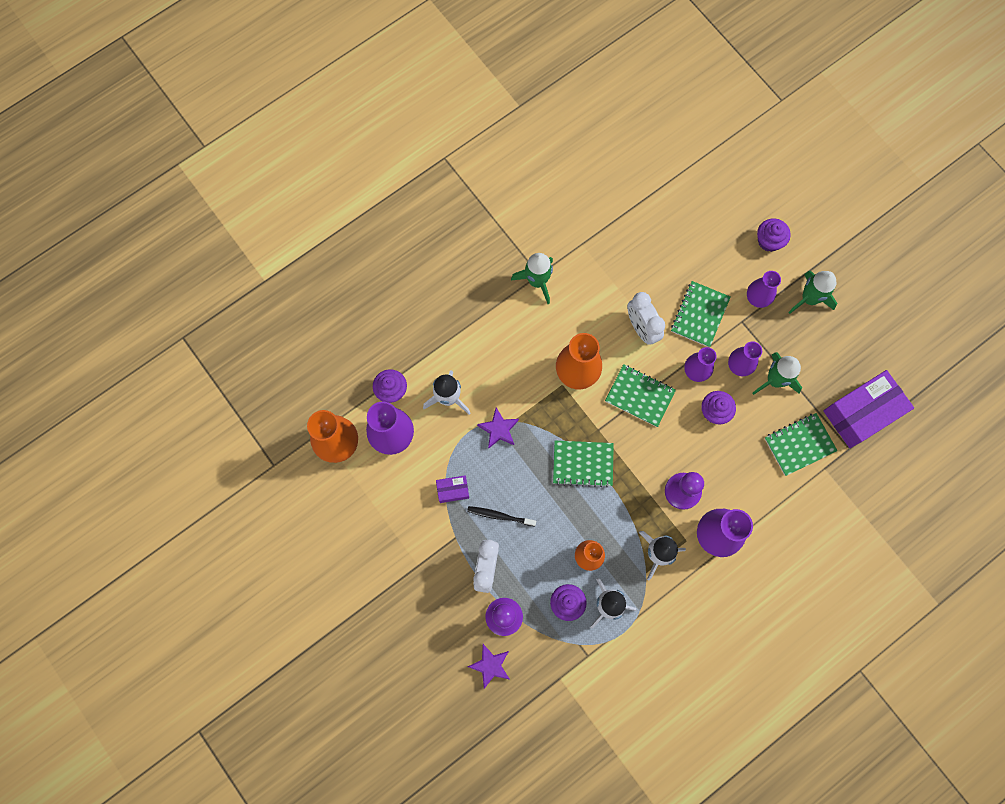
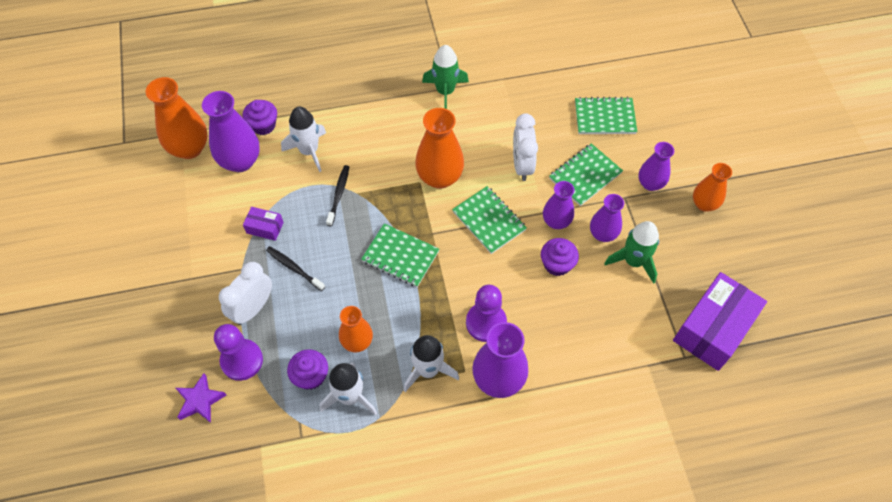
camera: 25 degrees right, 15 degrees down
(499, 429) = (338, 195): purple star -> black toothbrush
(769, 241) = (685, 141): purple cupcake -> none
(799, 444) = (631, 331): green notebook -> green notebook (604, 117)
(809, 298) = (704, 204): green rocket -> orange vase
(861, 413) = (713, 329): purple box -> purple box turned 45 degrees counterclockwise

